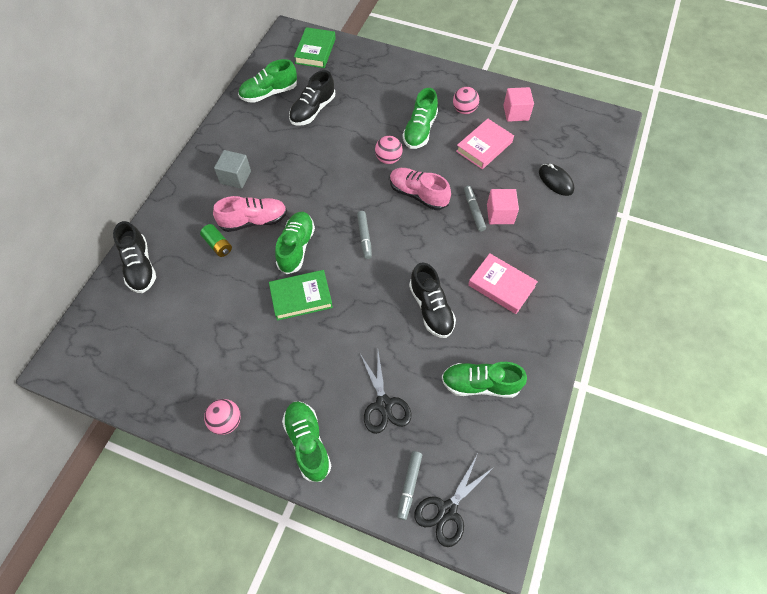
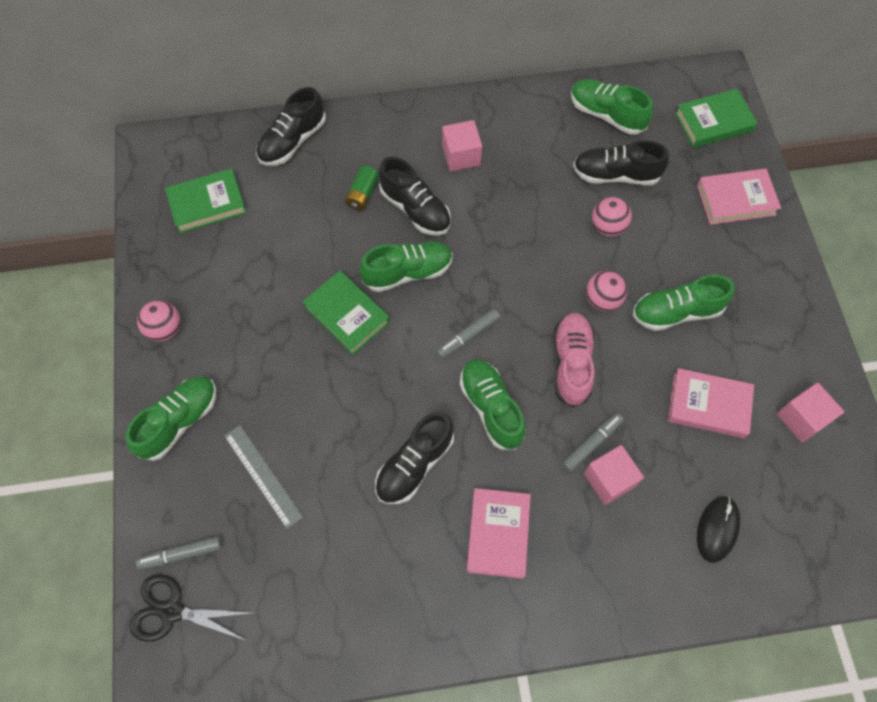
camera: 60 degrees right, 5 degrees up
(145, 345) = (207, 204): none -> green book
(235, 177) = (461, 156): grey cube -> pink cube
(254, 221) = (415, 209): pink shoe -> black shoe
(371, 68) = (736, 200): none -> pink book
(384, 404) = (263, 476): black scissors -> grey ruler
(464, 110) = (754, 348): pink ball -> pink ball (608, 227)
(480, 384) = (344, 574): green shoe -> green shoe (491, 408)

